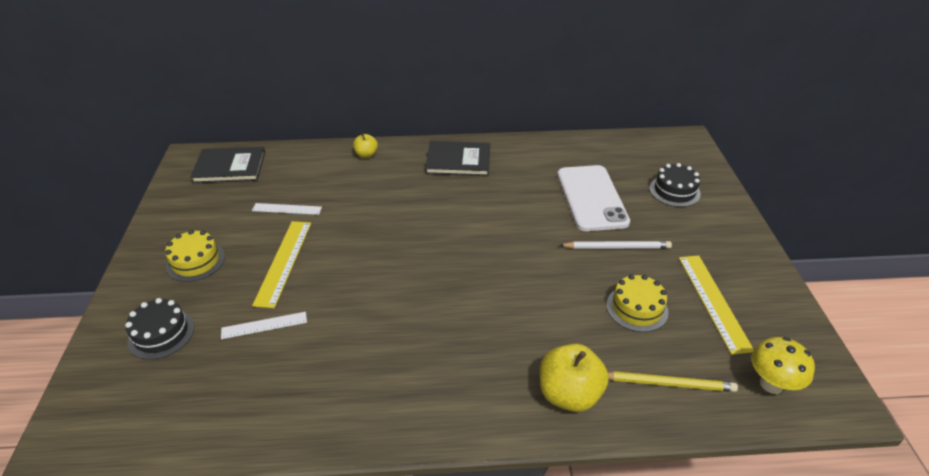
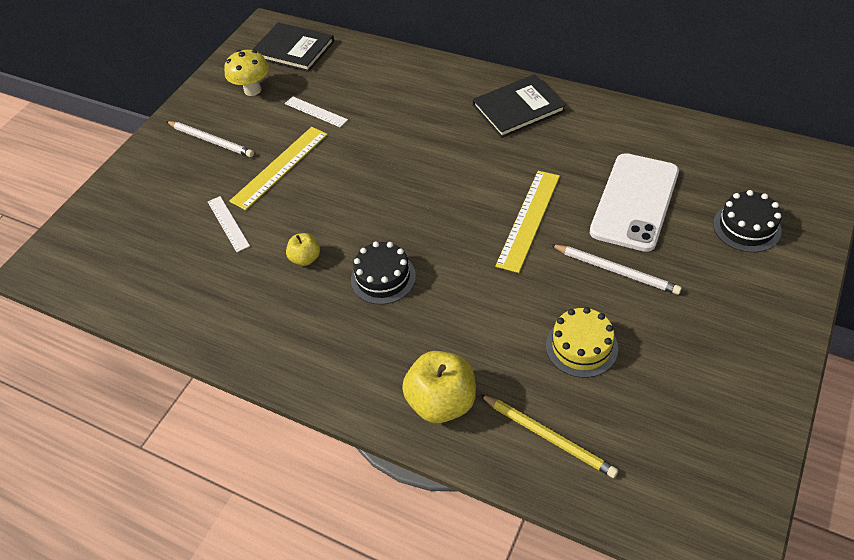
camera: 35 degrees right, 10 degrees up
(161, 334) = (149, 200): black cake -> black cake (383, 278)
(195, 261) = (211, 140): yellow cake -> white pencil
(264, 325) = (228, 223): white ruler -> white ruler turned 45 degrees clockwise
(366, 155) = (428, 72): yellow apple -> yellow apple (305, 258)
(458, 160) = (518, 108): black book -> black book turned 60 degrees counterclockwise
(713, 301) = (676, 375): yellow ruler -> yellow ruler (528, 219)
(771, 384) = (662, 489): yellow mushroom -> yellow mushroom (253, 90)

